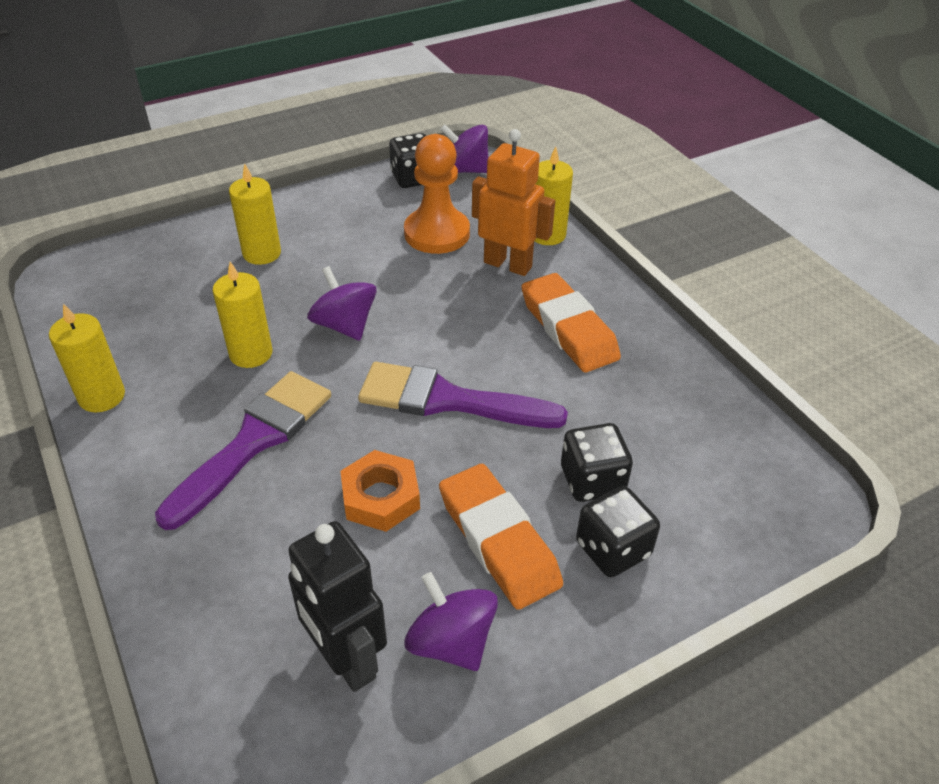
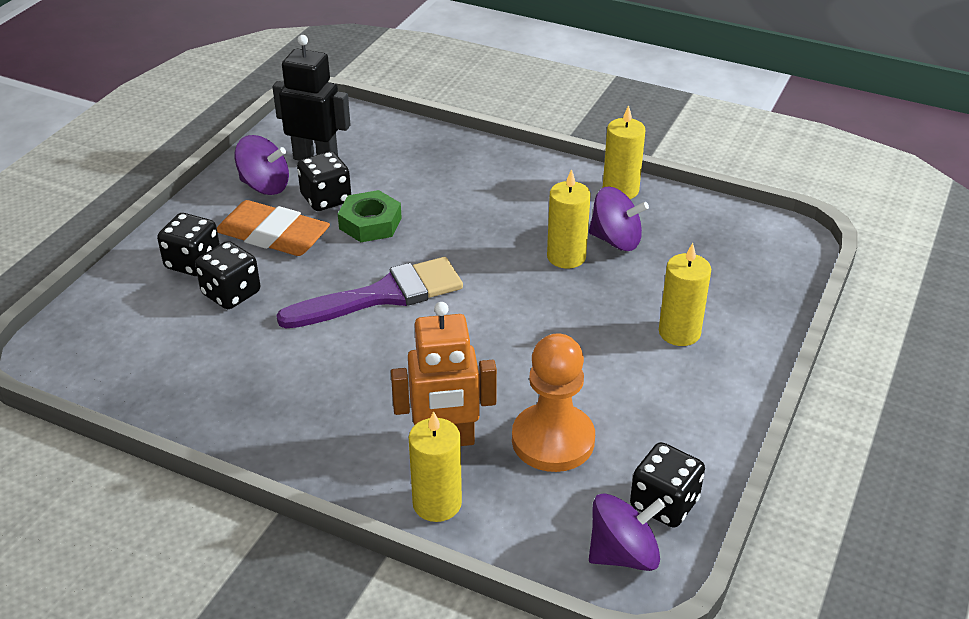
camera: 145 degrees right, 5 degrees down
(254, 441) = (487, 213): purple brush -> none
(345, 325) = (525, 309): purple spinning top -> purple spinning top (615, 240)
(381, 497) = (370, 223): orange nut -> green nut
(396, 567) = (326, 199): none -> black dice
(568, 329) = (331, 401): orange eraser -> none

